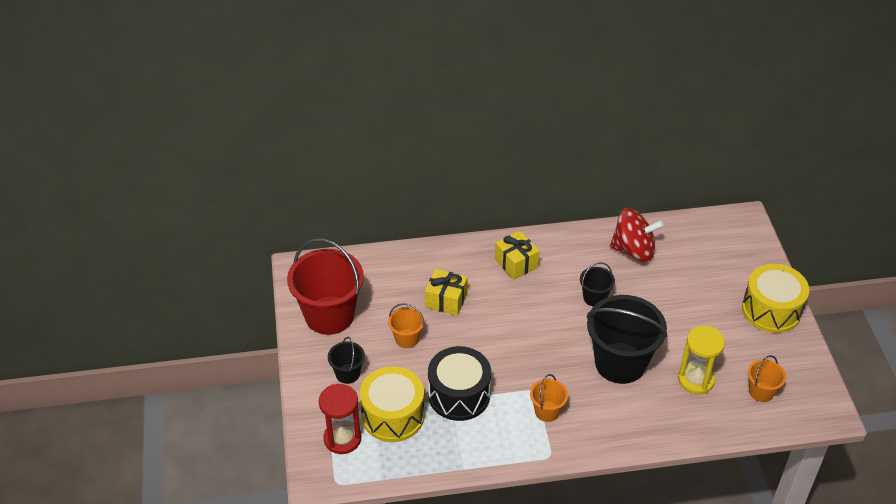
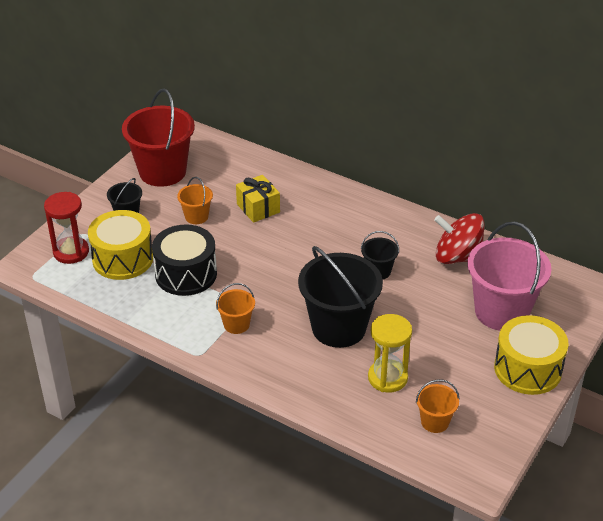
camera: 40 degrees right, 5 degrees down
(516, 263) = (345, 213): yellow gift -> none
(633, 250) = (457, 257): red spinning top -> red spinning top turned 150 degrees clockwise
(708, 276) = (501, 311): none -> pink bucket

